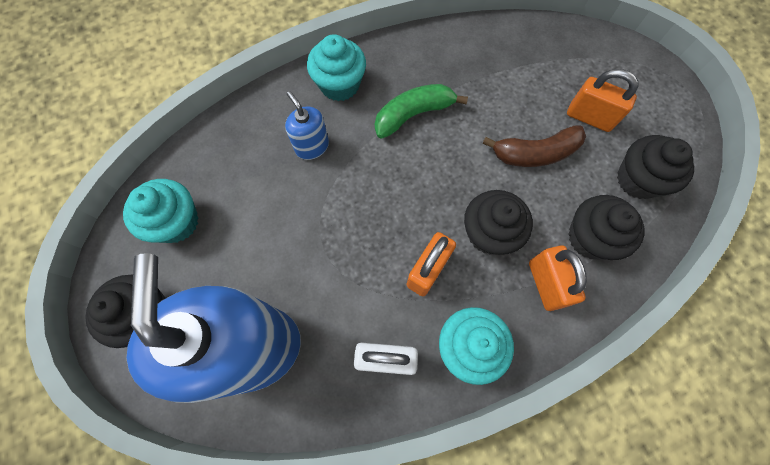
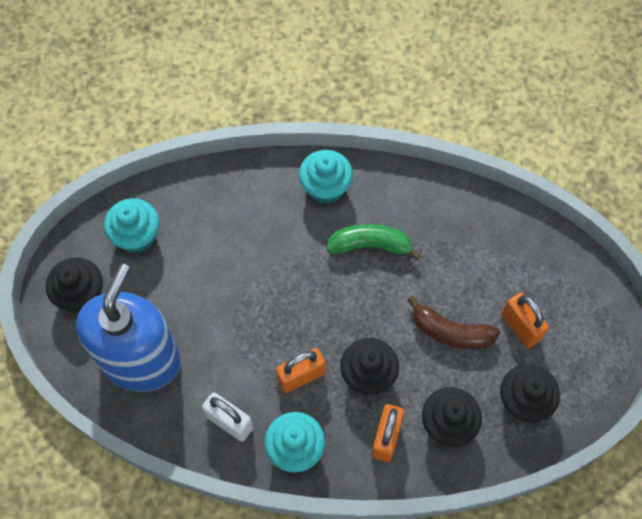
camera: 30 degrees right, 5 degrees down
(312, 146) = (271, 229): blue soap dispenser -> none

